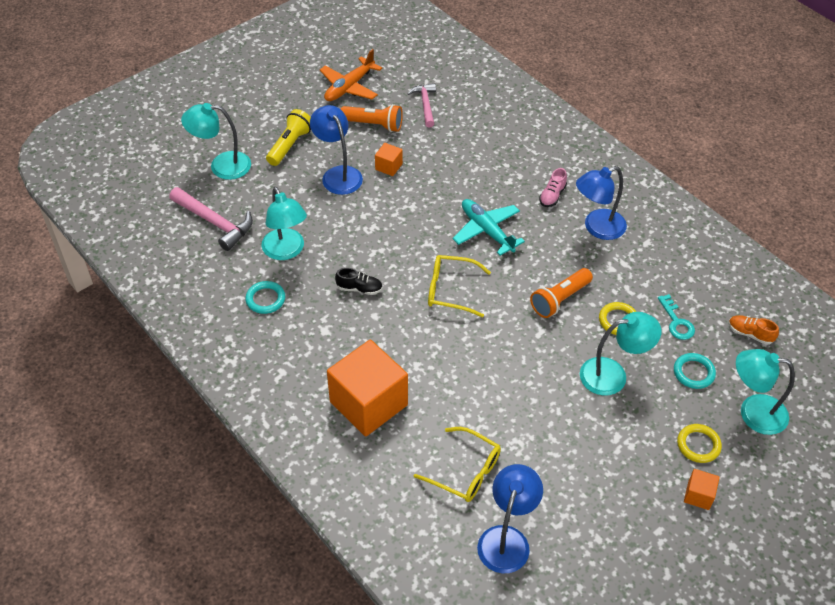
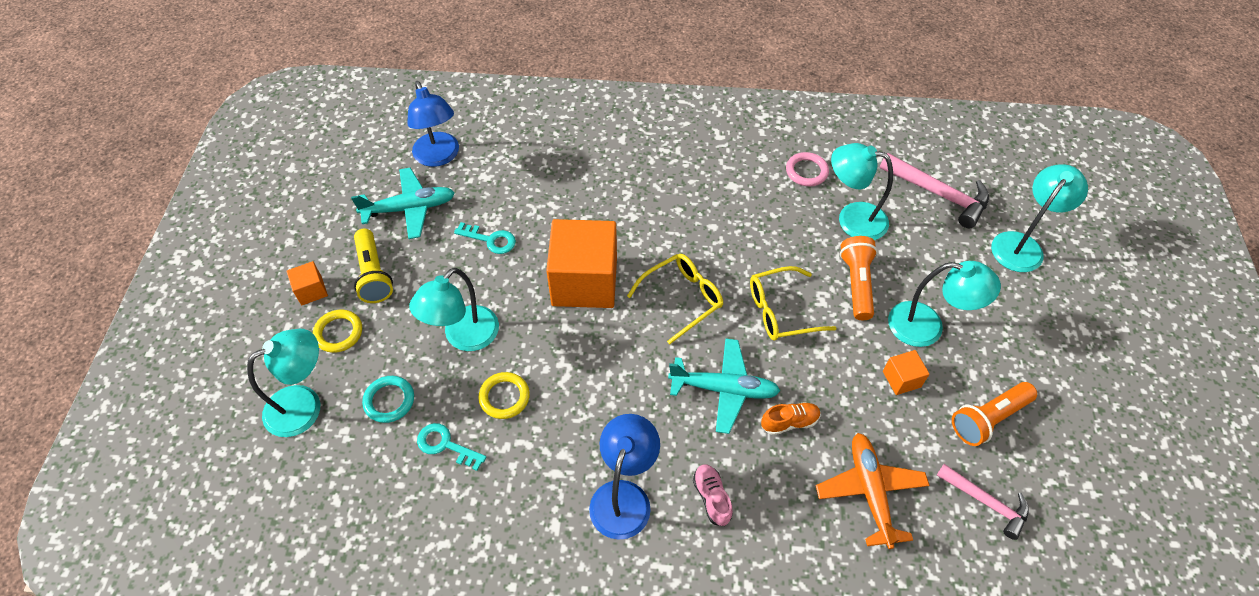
camera: 135 degrees right, 5 degrees up
(214, 222) = (938, 194): pink hammer -> pink hammer turned 135 degrees counterclockwise
(265, 299) = (806, 171): turquoise ring -> pink ring
(290, 145) = (1012, 318): yellow flashlight -> yellow flashlight (373, 274)
(338, 174) = (927, 327): blue lamp -> turquoise lamp
(349, 87) = (1085, 447): orange plane -> orange plane (870, 491)
(359, 289) = (754, 237): black shoe -> none
(368, 403) = (632, 163): orange cube -> orange cube (584, 282)
(466, 472) = (510, 174): yellow glasses -> yellow glasses (780, 311)
(533, 429) = (490, 240): none -> turquoise key
(559, 299) = (579, 373): orange flashlight -> orange flashlight (857, 284)
(571, 507) = (410, 208): none -> turquoise plane
(750, 334) = (358, 496): orange shoe -> orange shoe (789, 422)

